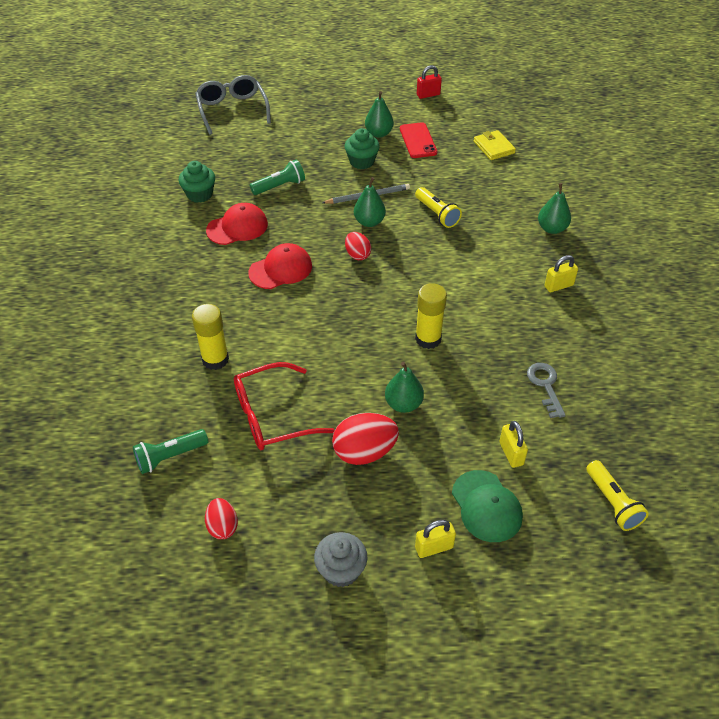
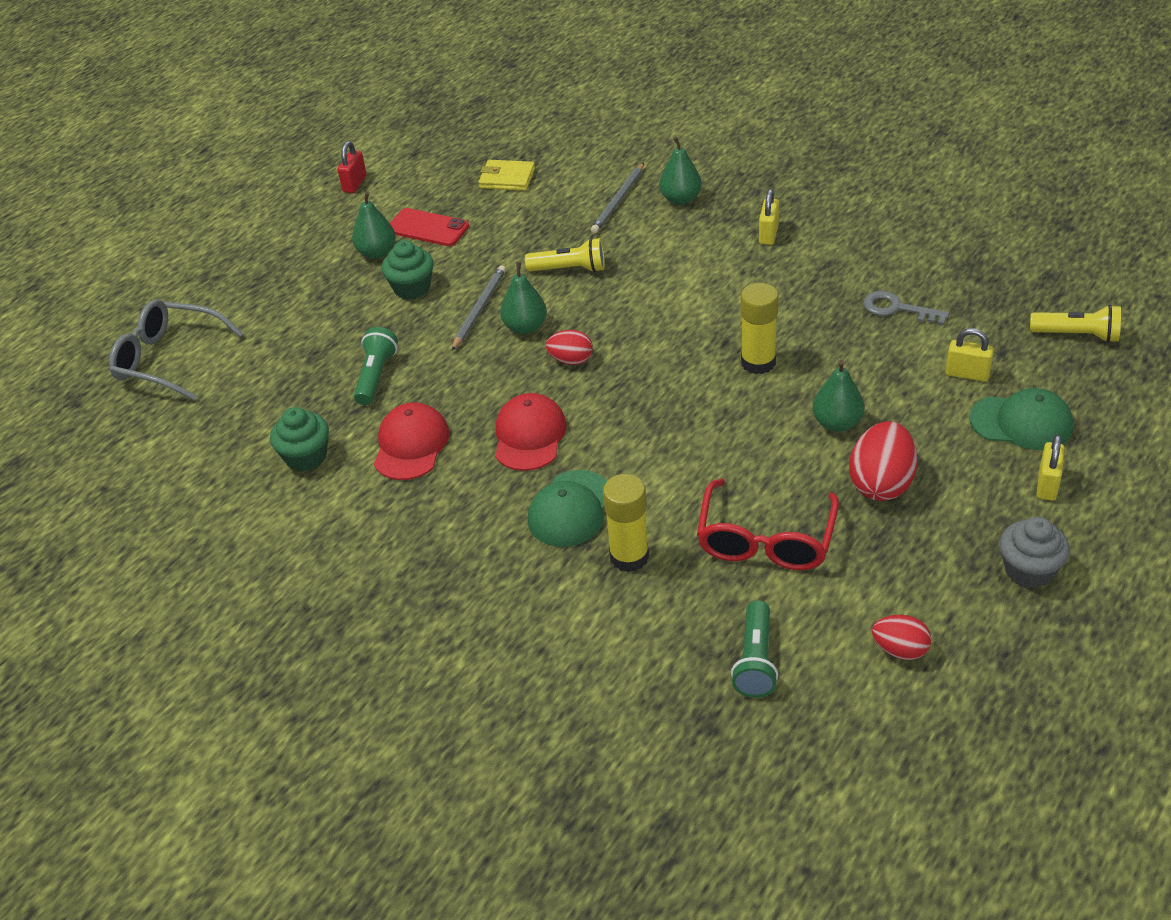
camera: 50 degrees left, 5 degrees down
(235, 315) = (570, 509): none -> green cap
(521, 202) = (618, 201): none -> grey pencil

